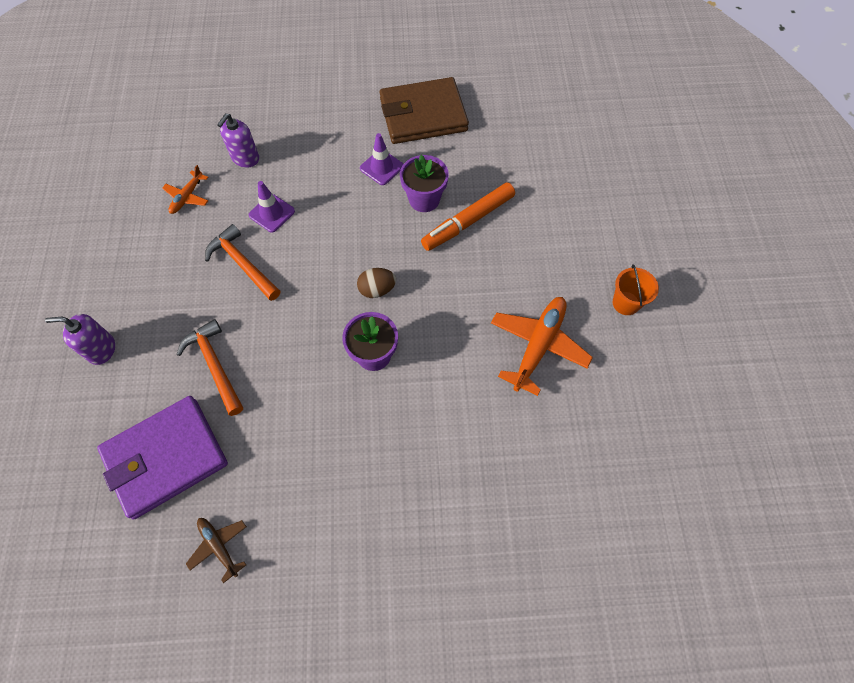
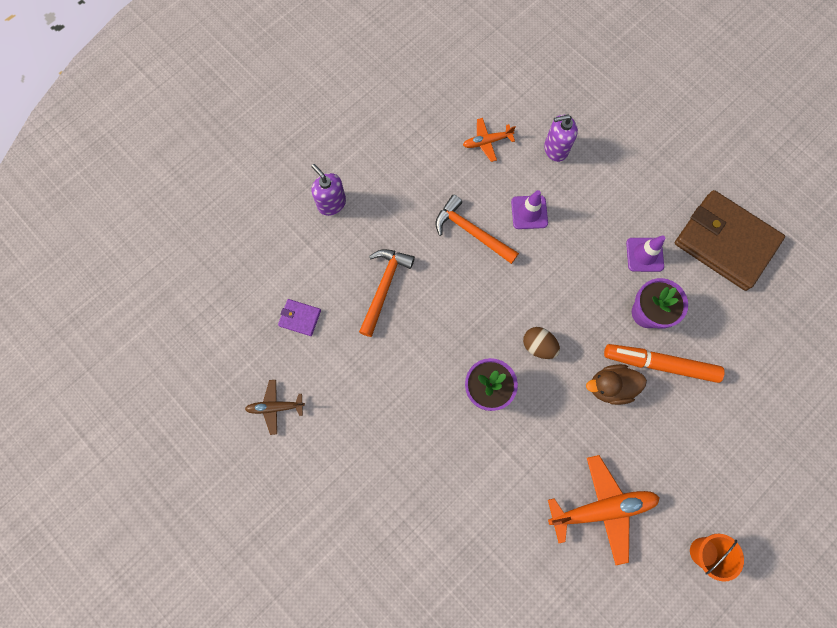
camera: 50 degrees right, 10 degrees up
(166, 458) = (300, 318): purple wallet -> purple wallet, size x0.41
(219, 546) = (275, 407): brown plane -> brown plane turned 105 degrees counterclockwise
(242, 264) = (471, 232): orange hammer -> orange hammer turned 60 degrees counterclockwise
(454, 266) = (610, 387): none -> brown duck

